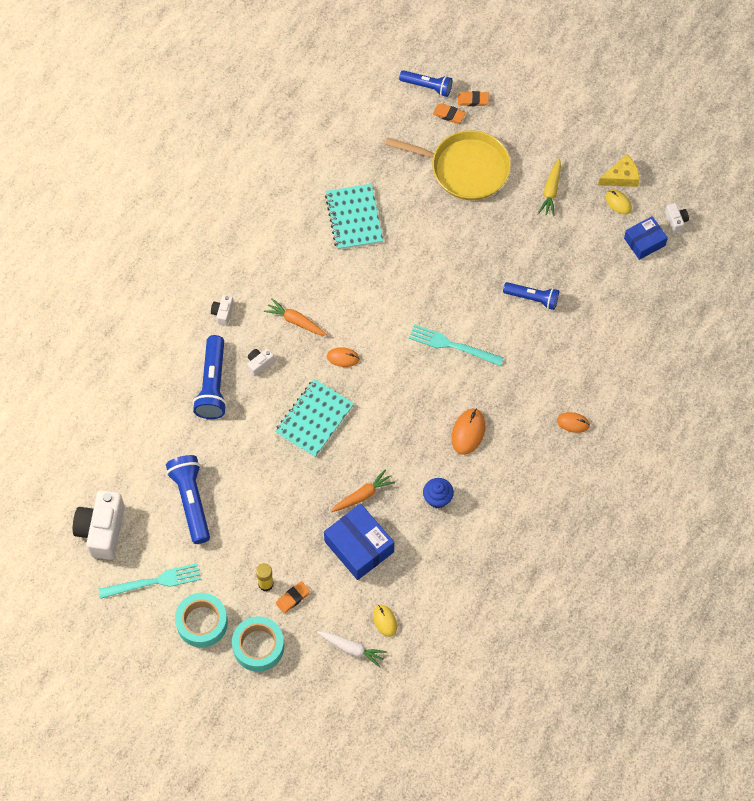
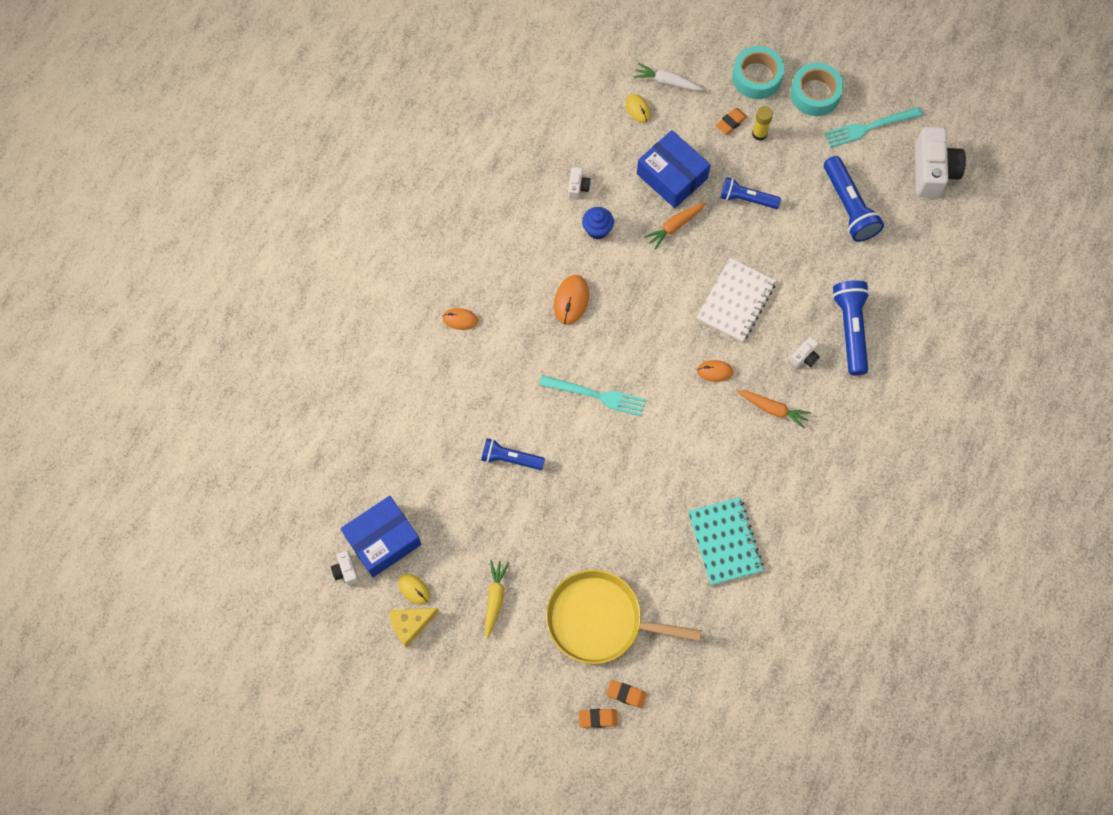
camera: 175 degrees right, 5 degrees up
(223, 313) = (855, 412): white camera -> white camera (578, 187)
(314, 419) = (736, 301): turquoise notebook -> white notebook
(427, 86) = (657, 734): blue flashlight -> blue flashlight (747, 199)
(644, 242) = (383, 540): blue box -> blue box, size x1.57

